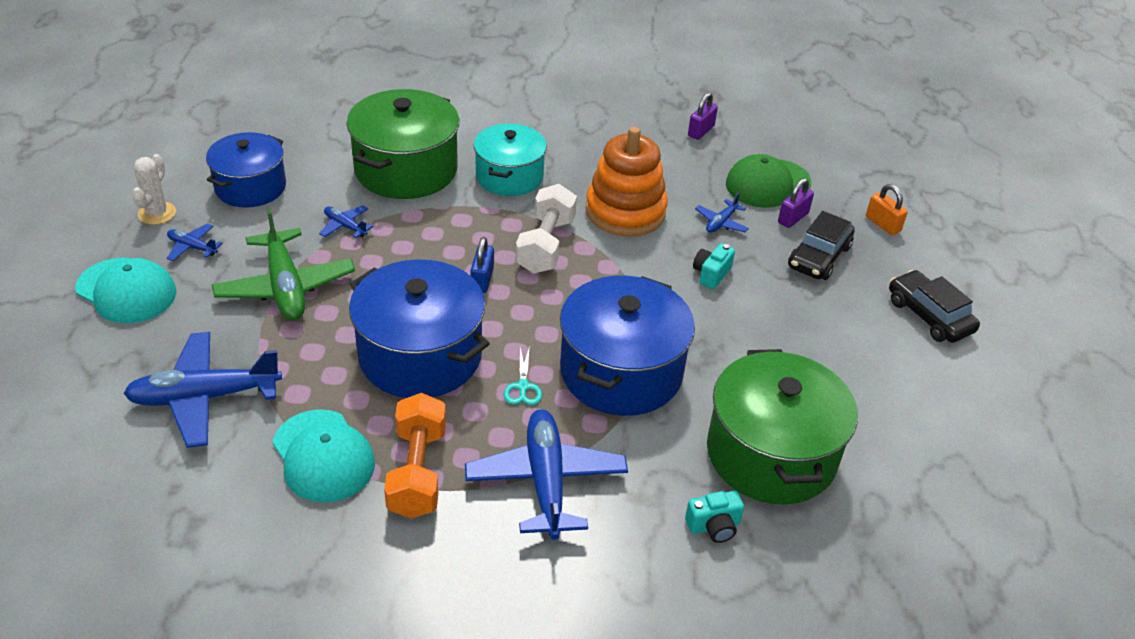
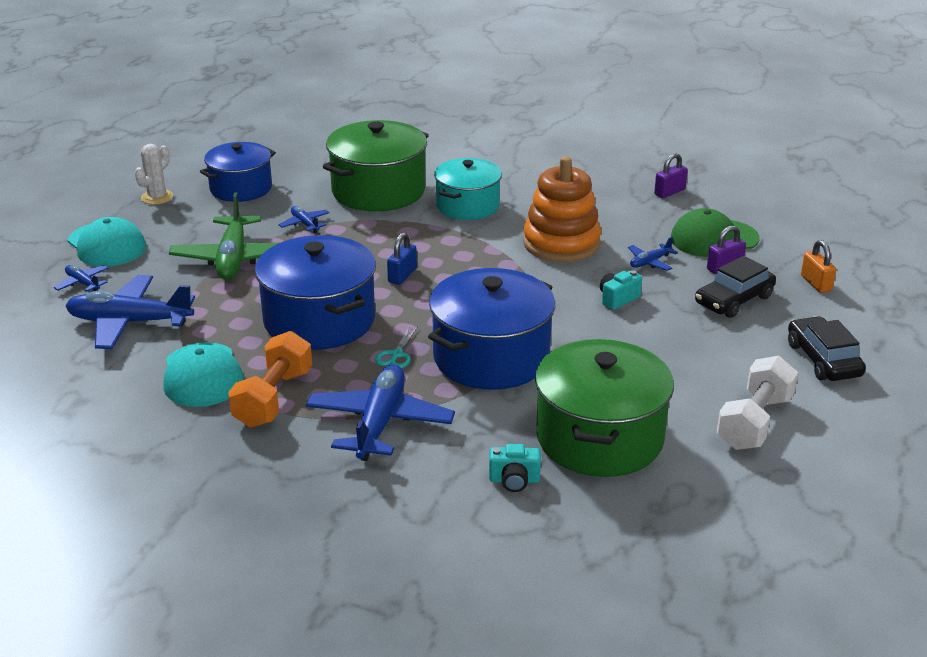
camera: 20 degrees right, 10 degrees down
(192, 247) = (173, 223): blue plane -> blue plane (83, 283)
(545, 245) = (473, 258): white dumbbell -> white dumbbell (754, 422)

